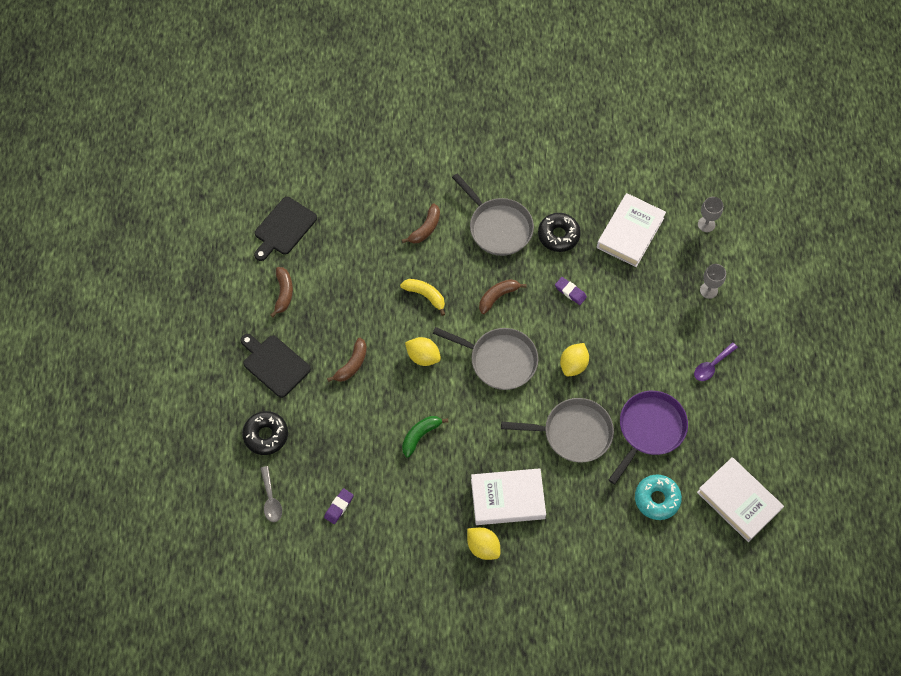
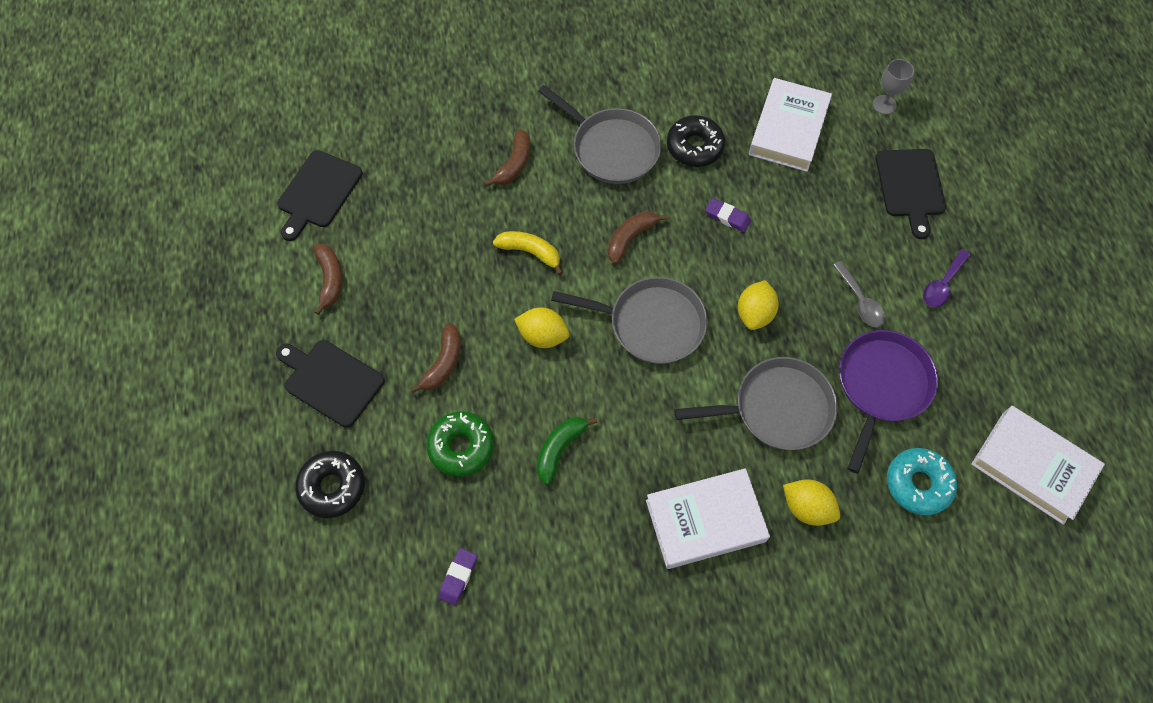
camera: 10 degrees left, 0 degrees up
(271, 499) = (353, 583): grey spoon -> grey spoon (860, 301)
(355, 423) = (461, 447): none -> green donut
(483, 547) = (685, 601): yellow lemon -> yellow lemon (807, 507)
(708, 290) = (910, 187): grey goblet -> black cutting board

